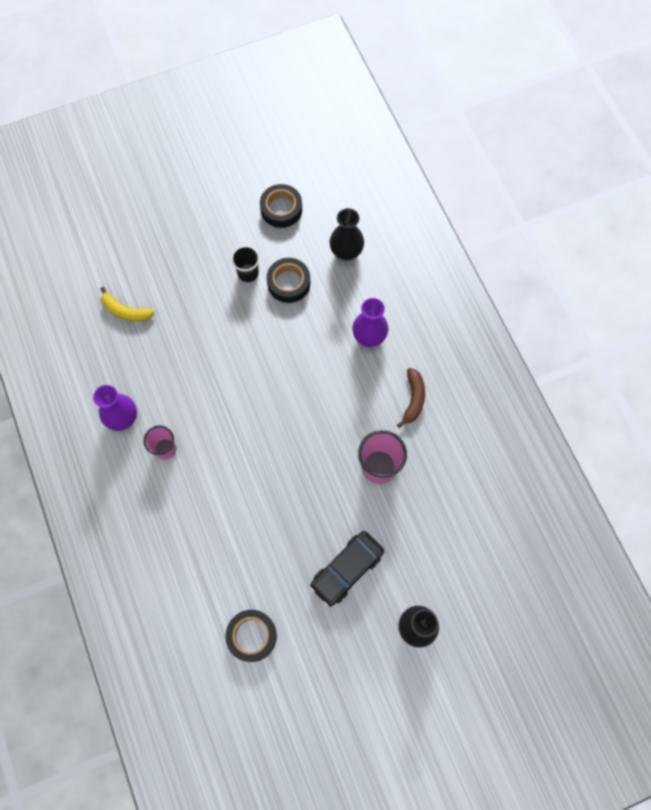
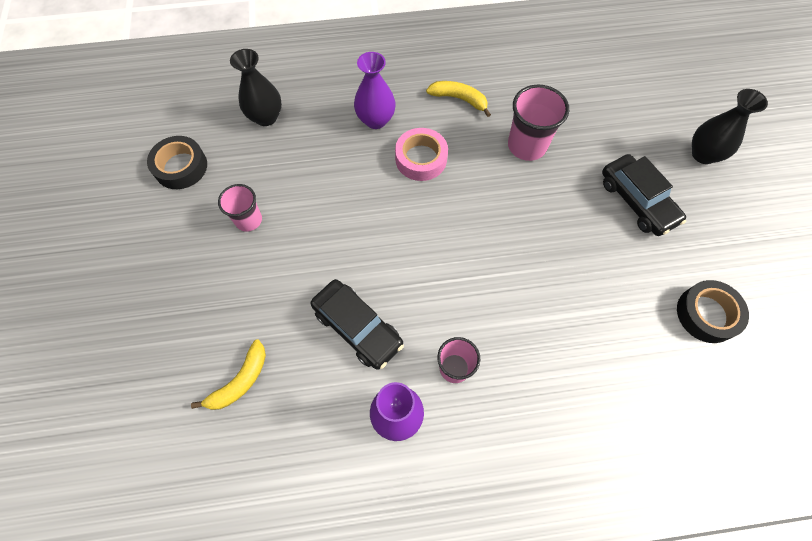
camera: 75 degrees left, 5 degrees down
(180, 374) = (357, 327): none -> black car
(248, 273) = (248, 220): black cup -> pink cup
(288, 283) = (280, 180): black tape -> none
(339, 382) = (421, 159): none -> pink tape
(413, 399) = (459, 99): brown banana -> yellow banana

